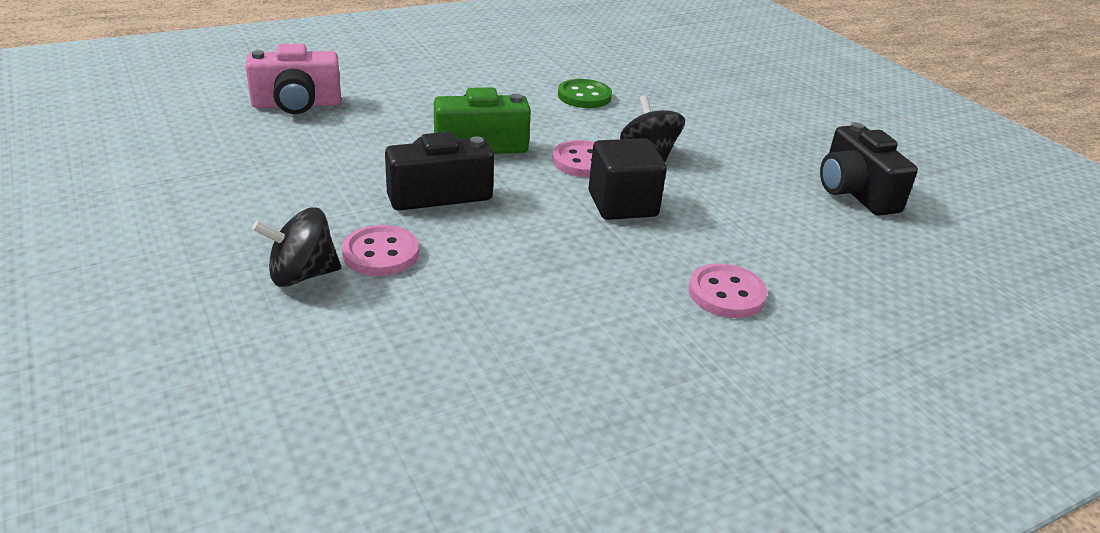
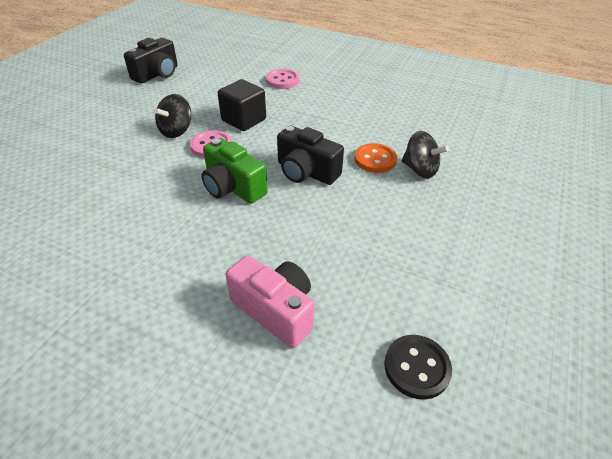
camera: 125 degrees left, 10 degrees up
(144, 127) = (416, 367): none -> black button
(381, 253) = (375, 160): pink button -> orange button
(584, 96) = (108, 182): green button -> none

